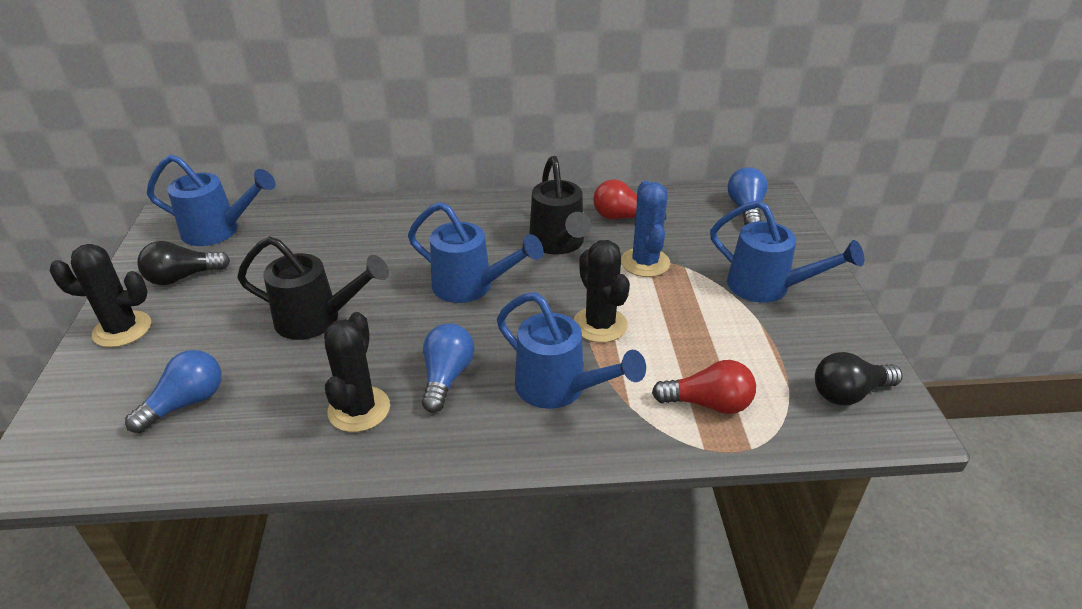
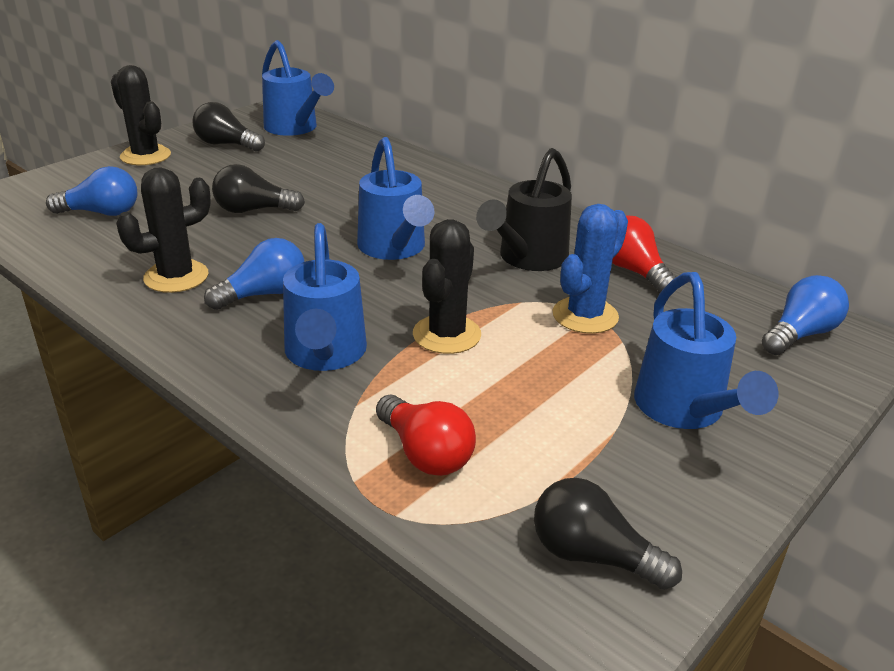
camera: 45 degrees right, 5 degrees down
(317, 320) = (253, 210): black watering can -> black light bulb

